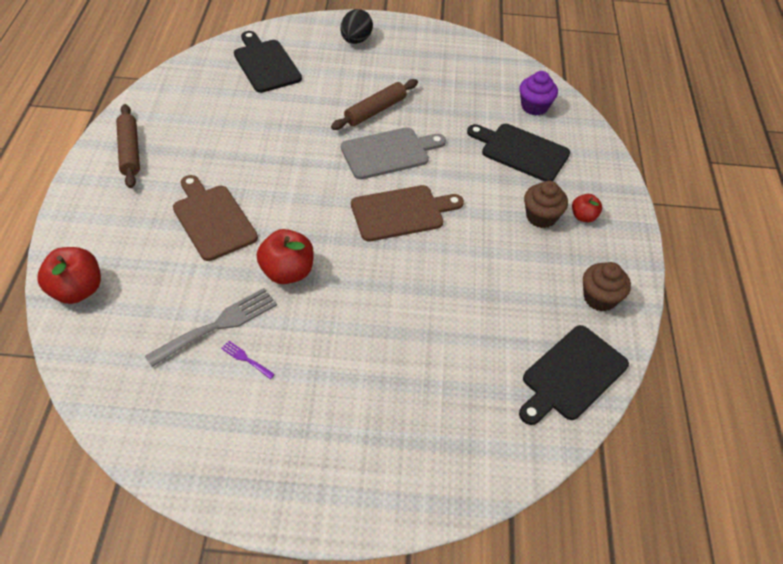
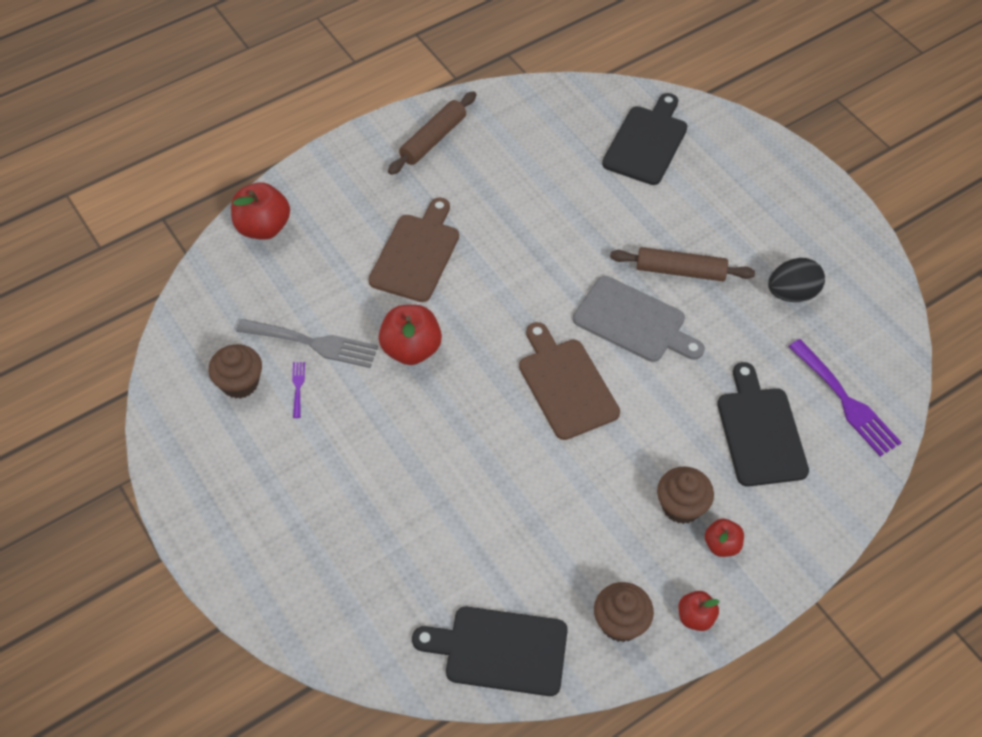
camera: 55 degrees right, 5 degrees up
(201, 395) = (240, 383): none -> brown cupcake
(356, 40) = (766, 183): black egg -> black egg (792, 293)
(401, 212) = (565, 385): brown cutting board -> brown cutting board turned 150 degrees counterclockwise
(534, 106) = (846, 401): purple cupcake -> purple fork
(623, 260) = (695, 617): none -> red apple

